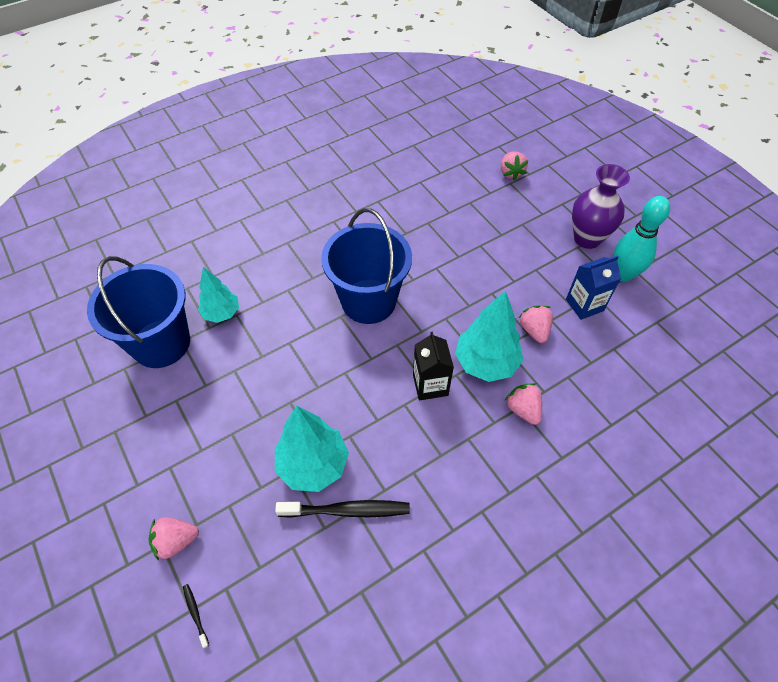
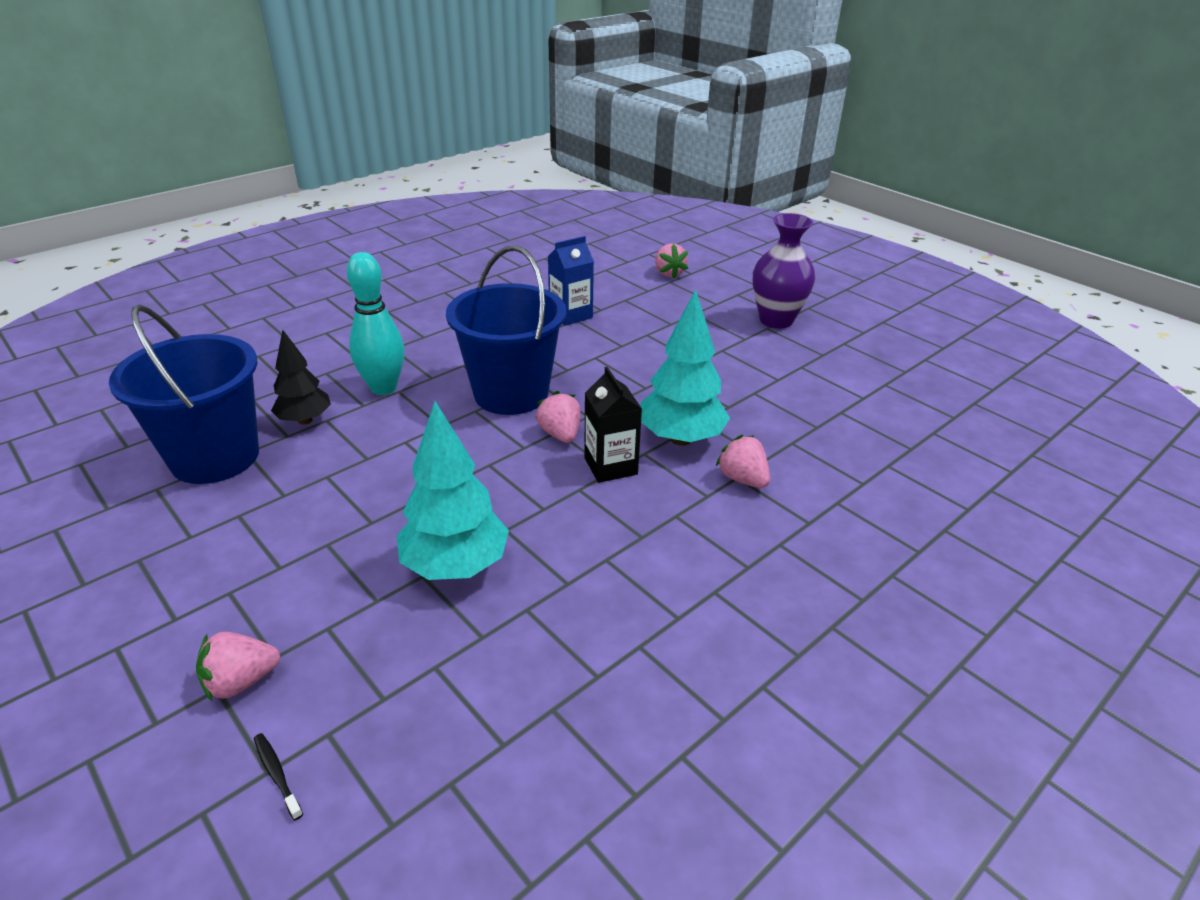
camera: 10 degrees left, 20 degrees down
(221, 313) = (305, 420): turquoise tree -> black tree
(347, 510) = (515, 612): black toothbrush -> none
(534, 330) = (735, 403): pink strawberry -> pink strawberry (560, 434)
(584, 305) = (791, 376): blue carton -> blue carton (570, 315)
(623, 274) = (829, 347): turquoise bowling pin -> turquoise bowling pin (383, 388)

